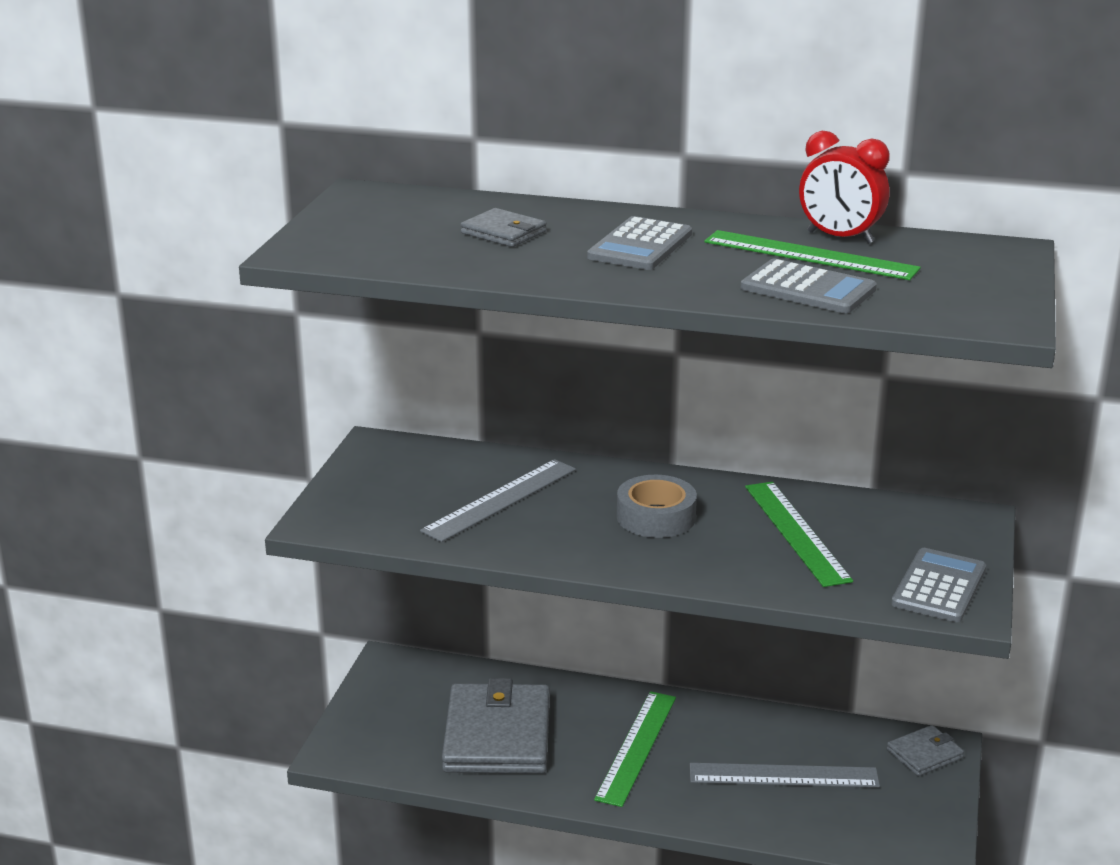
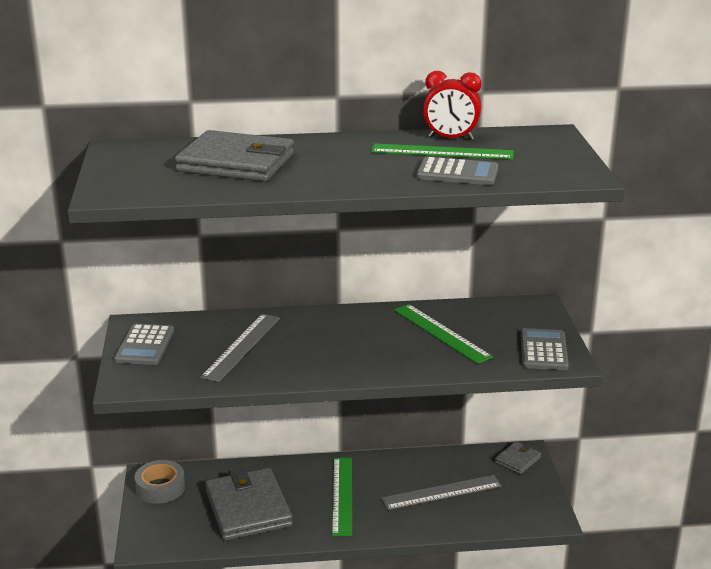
camera: 20 degrees left, 0 degrees up
(503, 232) = (236, 163): grey wallet -> grey wallet, size x2.08
(640, 245) = (332, 160): grey calculator -> grey calculator (145, 345)
(656, 517) = (349, 339): grey tape -> grey tape (160, 488)

